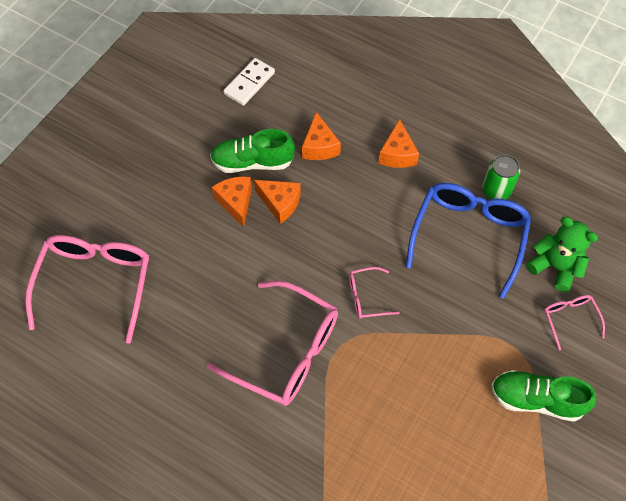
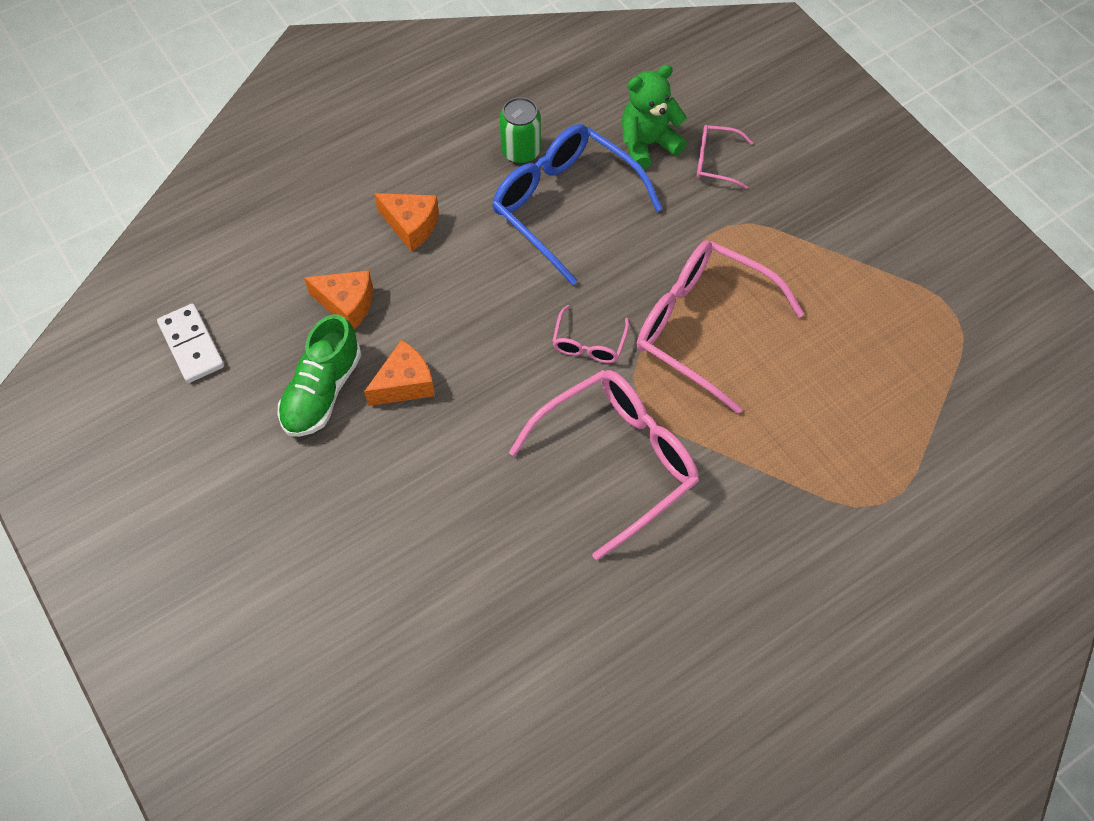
camera: 65 degrees left, 0 degrees up
(96, 283) = (397, 661): pink glasses -> pink glasses (701, 326)
(236, 202) = (372, 435): orange cheese -> none
(536, 399) = (792, 236): green shoe -> none

